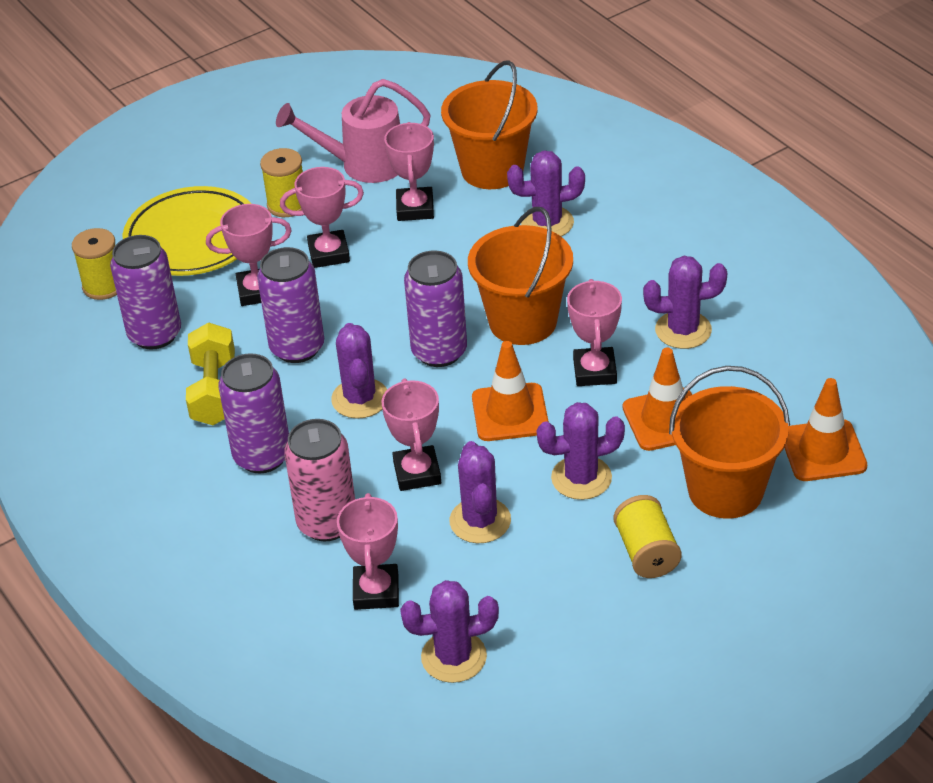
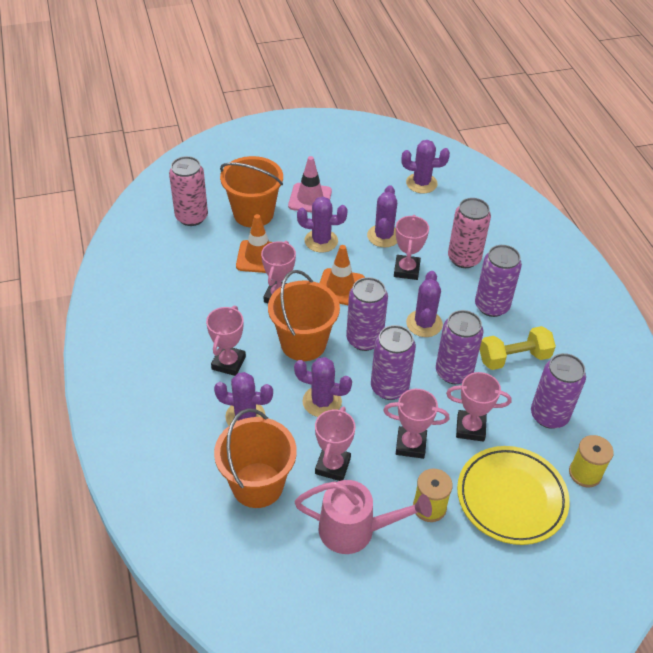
camera: 165 degrees left, 5 degrees up
(214, 391) = (514, 358): yellow dumbbell -> yellow dumbbell turned 60 degrees clockwise
(376, 591) = (448, 219): pink trophy -> pink trophy (228, 363)
(379, 304) = (389, 387): none -> purple can
(646, 552) = (310, 198): yellow spool -> pink traffic cone
(683, 330) = (212, 305): purple cactus -> purple cactus (322, 401)
(823, 451) = (191, 217): orange traffic cone -> pink can

